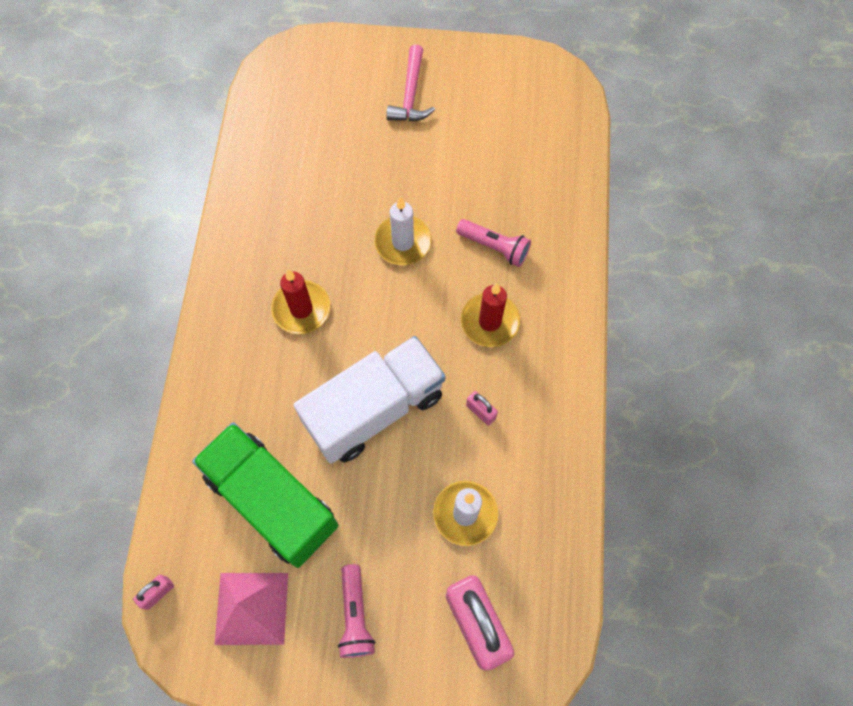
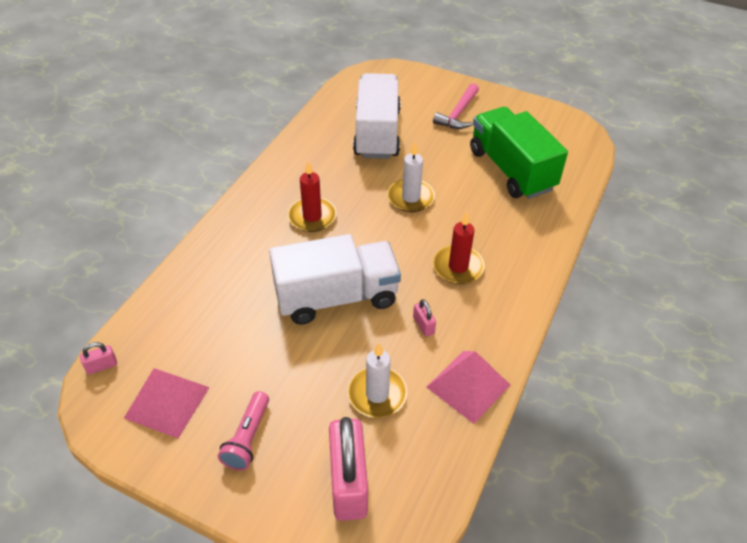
camera: 20 degrees right, 20 degrees down
(272, 501) = (224, 333): green truck -> green truck (511, 170)
(326, 157) = (377, 133): none -> white truck
(494, 247) = (483, 220): pink flashlight -> none
(552, 468) = (468, 385): none -> pink pyramid

